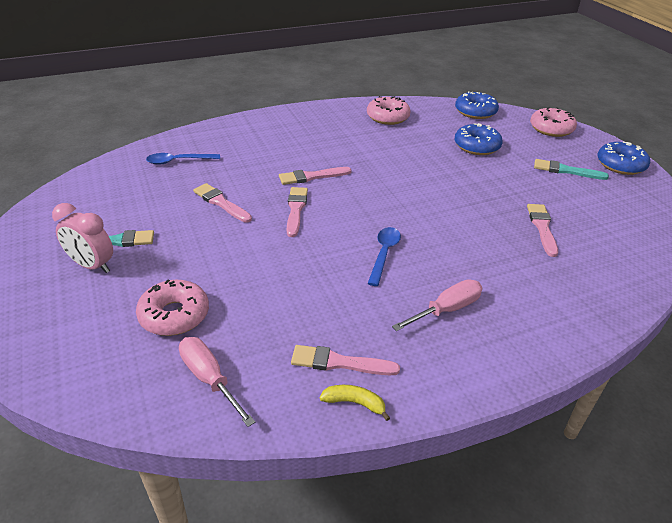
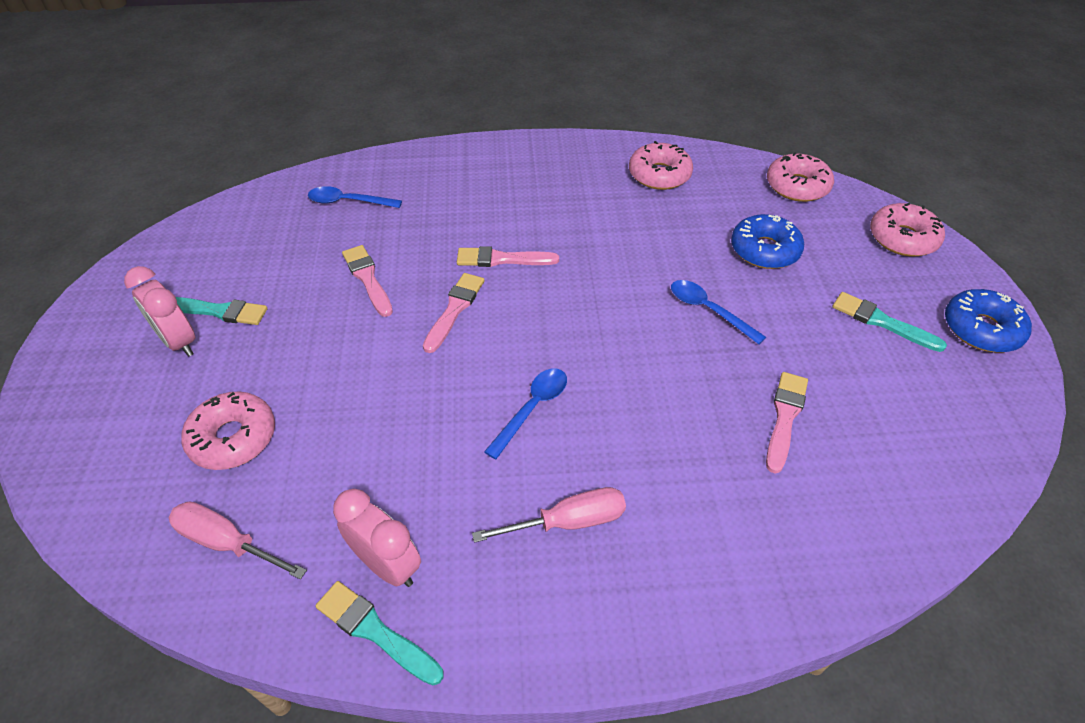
camera: 20 degrees right, 10 degrees up
(210, 379) = (228, 543): pink screwdriver -> pink screwdriver turned 45 degrees counterclockwise
(339, 362) = (387, 564): pink brush -> pink clock
(354, 403) = (375, 631): yellow banana -> turquoise brush
(463, 182) = (709, 310): none -> blue spoon
(475, 112) = (797, 186): blue donut -> pink donut

